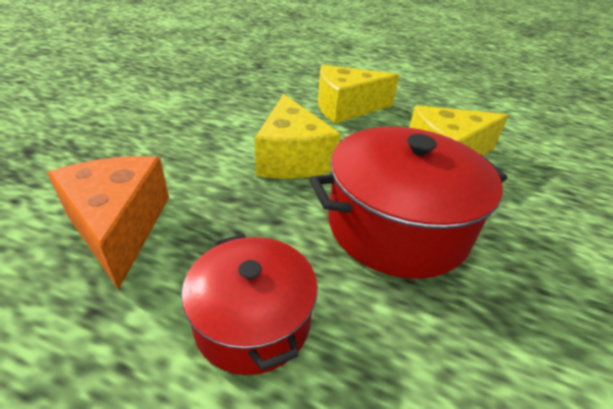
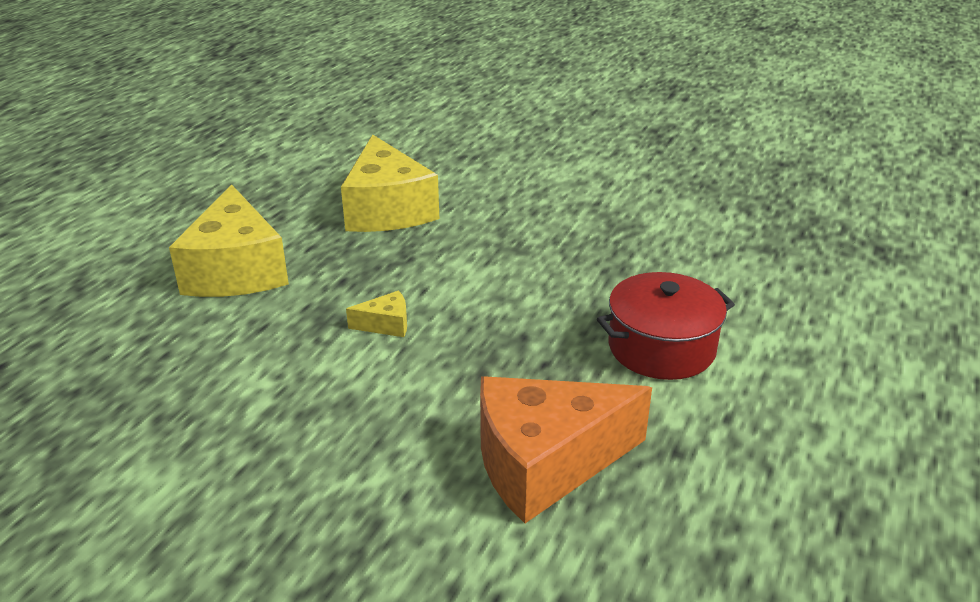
camera: 85 degrees left, 5 degrees down
(291, 158) = (386, 325): yellow cheese -> yellow cheese, size x0.42
(397, 226) = (524, 259): red pot -> none

